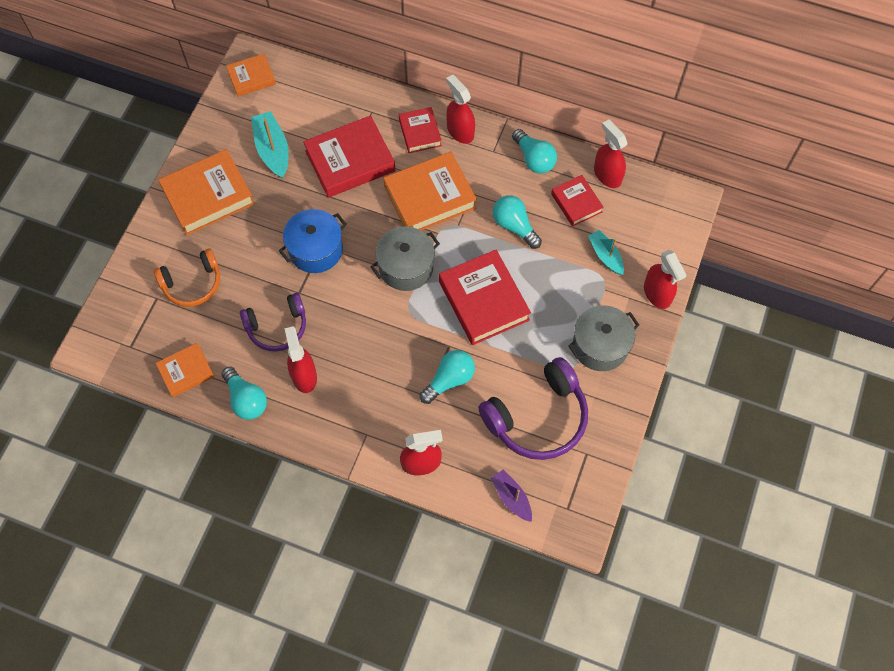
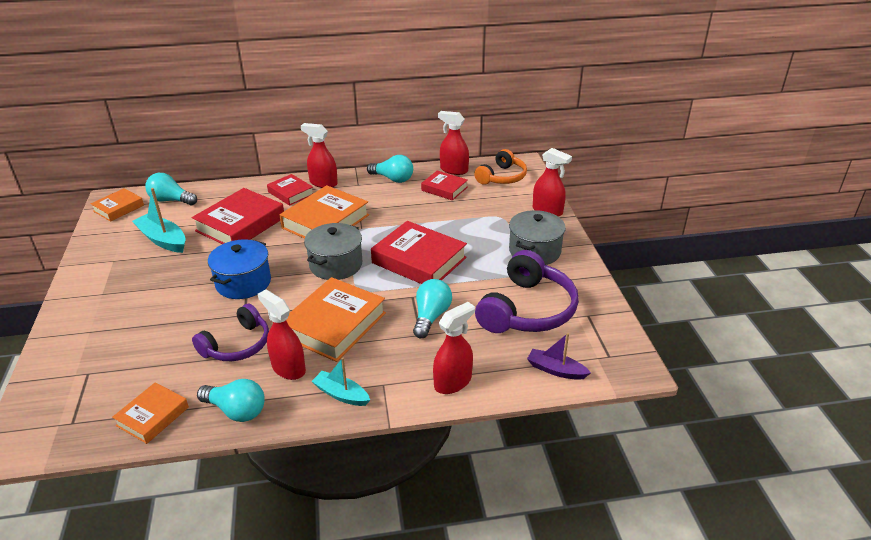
camera: 30 degrees left, 30 degrees down
(192, 283) = (125, 348): orange headphones -> orange headphones (502, 177)
(208, 196) = (112, 286): orange book -> orange book (334, 325)
(514, 226) = (408, 214): turquoise light bulb -> turquoise light bulb (171, 200)
(605, 256) = (491, 206): turquoise boat -> turquoise boat (341, 394)

